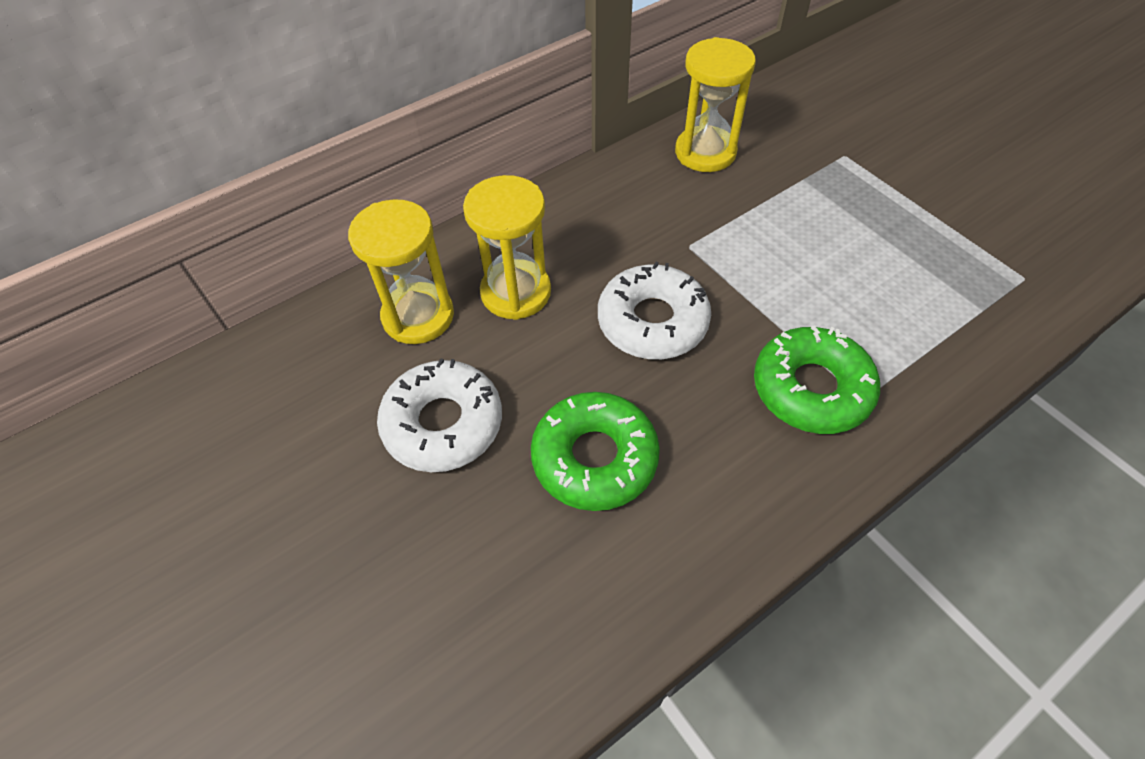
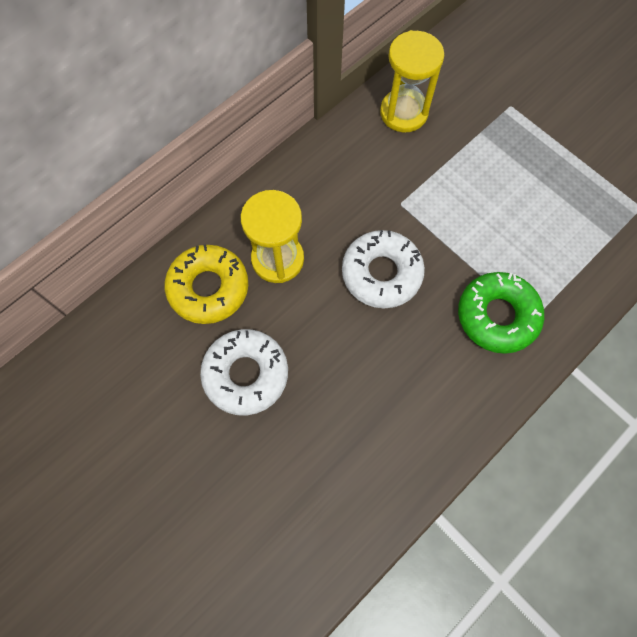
camera: 10 degrees left, 15 degrees up
(418, 316) = (208, 288): yellow hourglass -> yellow donut
(594, 458) = (355, 387): green donut -> none

